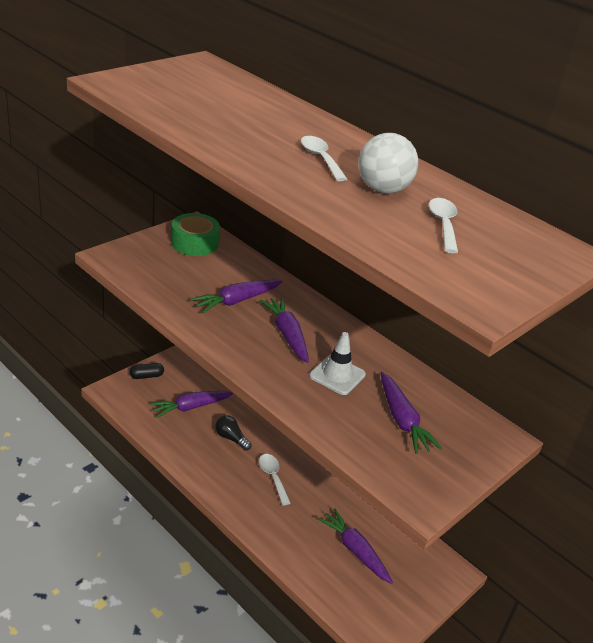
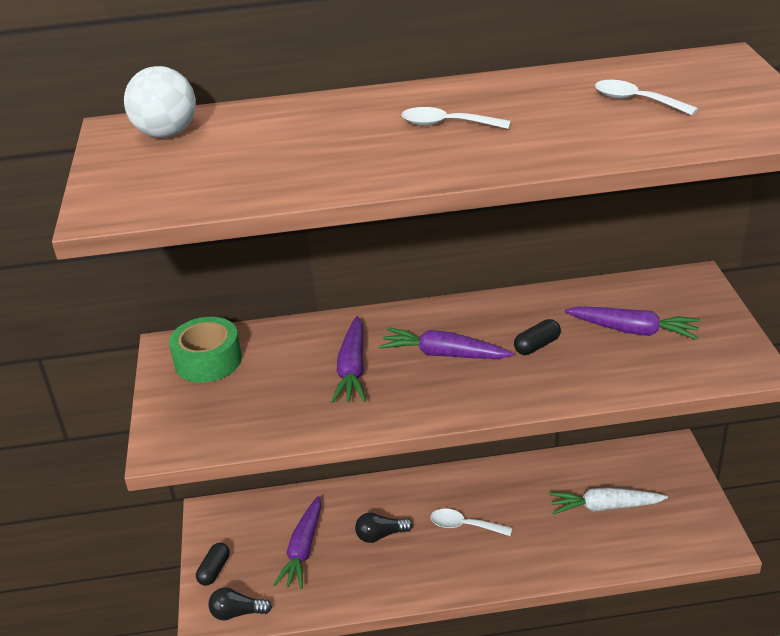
camera: 45 degrees left, 0 degrees up
(123, 400) = (237, 613): none -> black light bulb
(337, 375) = (537, 345): white traffic cone -> black capsule
(355, 550) = (604, 507): purple carrot -> white carrot
(382, 189) = (543, 110): white ball -> white ball (166, 134)

